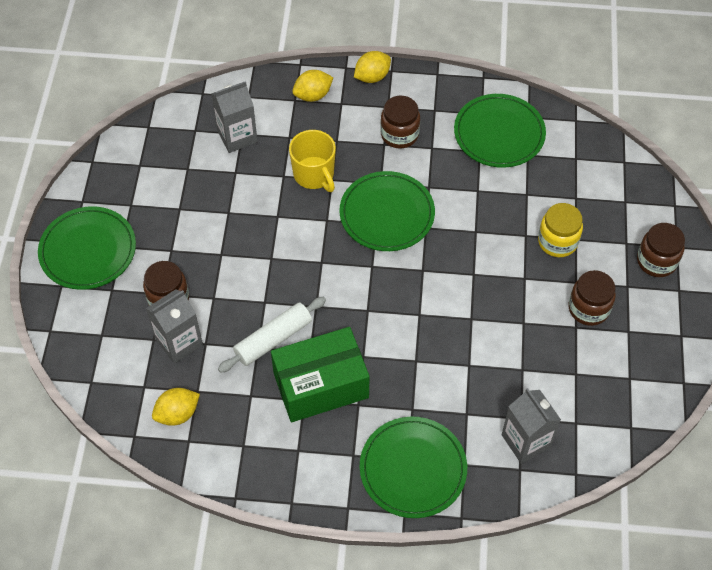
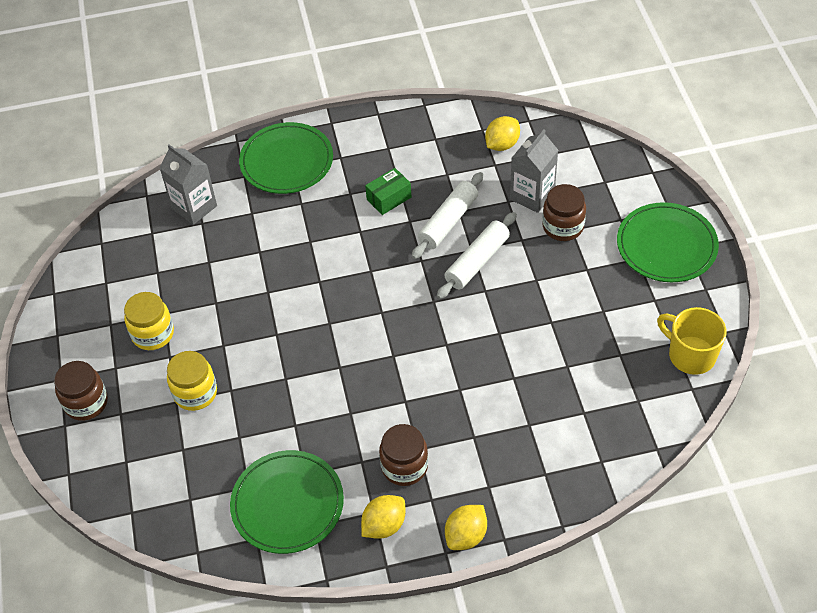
camera: 165 degrees right, 5 degrees down
(237, 136) = (587, 407): grey carton -> none
(265, 288) = (477, 261): none -> white rolling pin
(313, 95) = (526, 487): yellow lemon -> yellow lemon (384, 525)
(314, 175) = (480, 389): yellow mug -> yellow mug (690, 355)
(321, 385) = (389, 198): green box -> green box, size x0.48
(387, 214) = (385, 369): green plate -> none
(588, 309) = (153, 334): brown jar -> yellow jar

